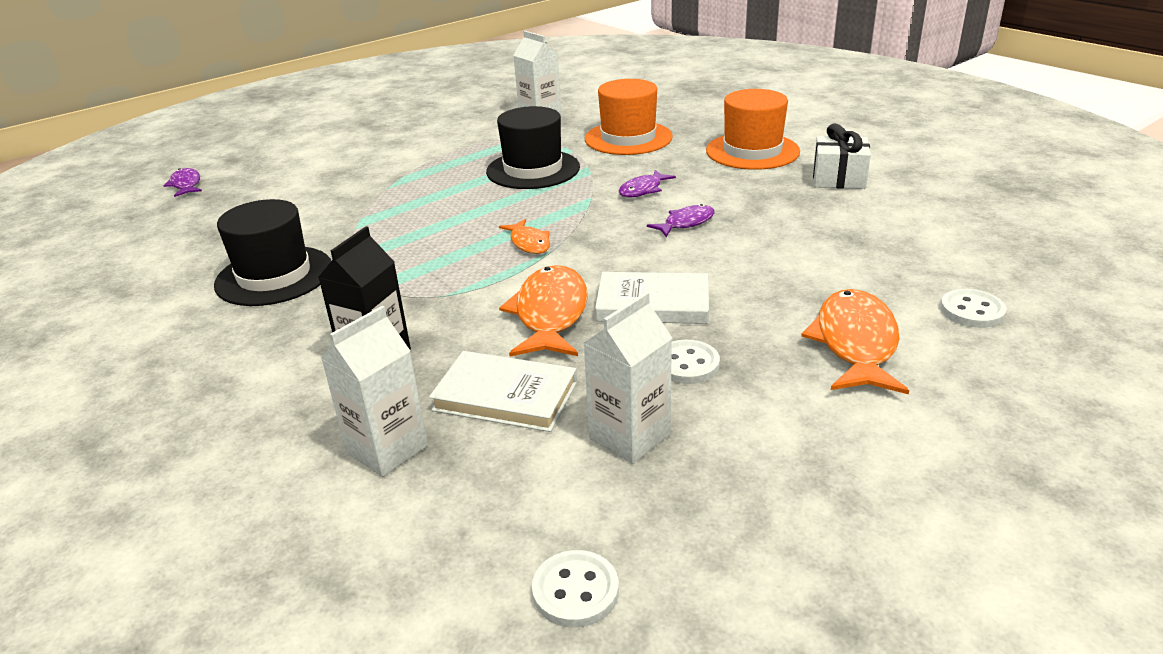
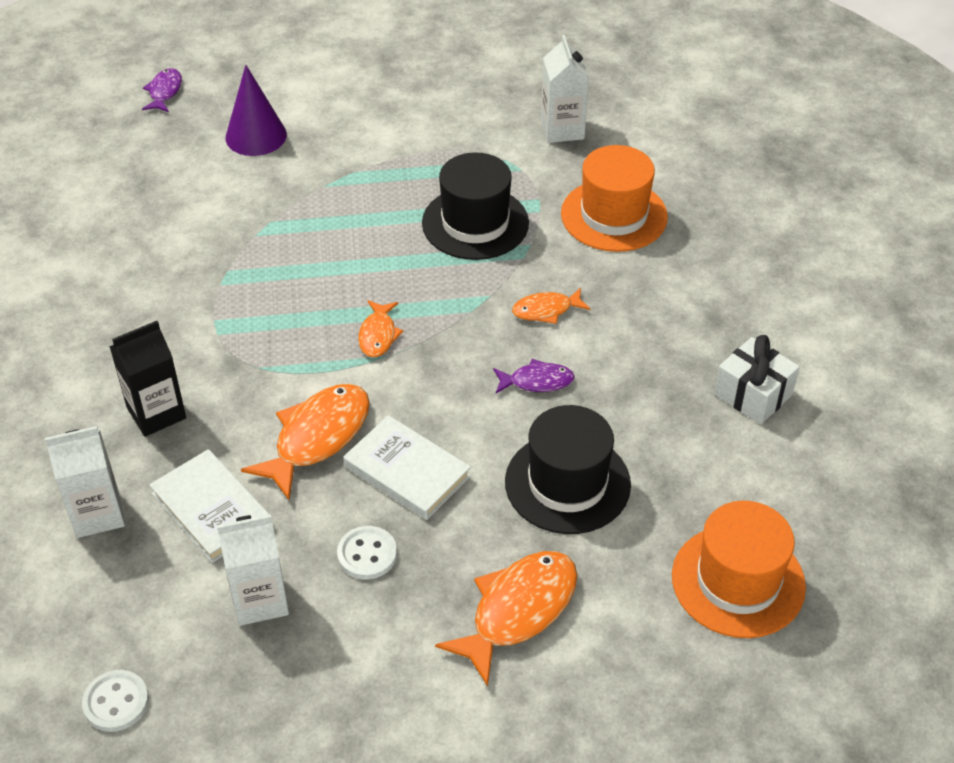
camera: 30 degrees right, 15 degrees up
(274, 276) = (151, 269): black hat -> black hat (567, 483)
(297, 182) = (256, 136): none -> purple cone
(643, 190) = (546, 310): purple fish -> orange fish
(752, 151) = (716, 303): orange hat -> orange hat (738, 581)
(972, 311) = (659, 634): white button -> none

